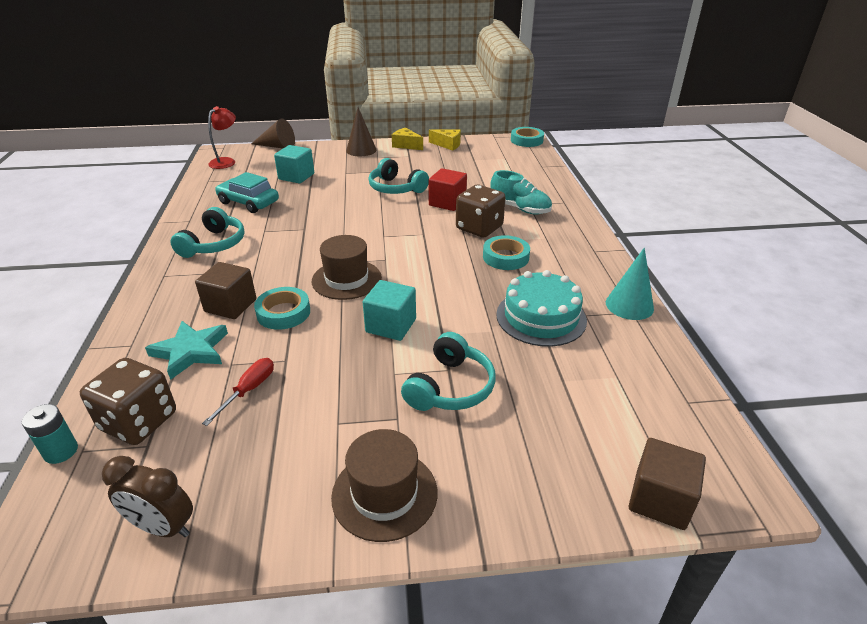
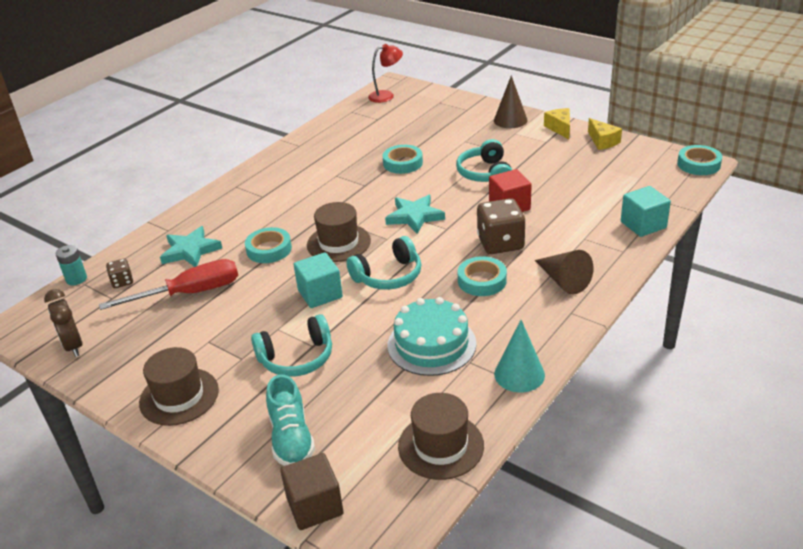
camera: 45 degrees right, 0 degrees up
(139, 421) = (122, 282): brown dice -> brown dice, size x0.51
(214, 244) = (291, 173): turquoise headphones -> turquoise headphones (388, 276)
(230, 305) = (246, 228): brown cube -> none
(248, 202) = (355, 144): turquoise car -> none
(249, 390) = (189, 293): red screwdriver -> red screwdriver, size x1.85
(277, 146) = (444, 92): brown cone -> brown cone (563, 280)
(296, 176) = (420, 131): turquoise cube -> turquoise cube (643, 225)
(315, 202) = (403, 163): none -> turquoise tape
(384, 235) = (414, 216): none -> turquoise star
(520, 209) = (567, 240): turquoise shoe -> turquoise shoe (291, 438)
(664, 385) = (441, 446): none -> brown hat

